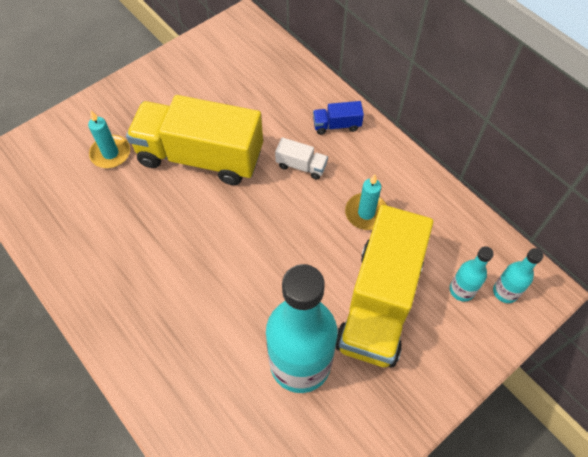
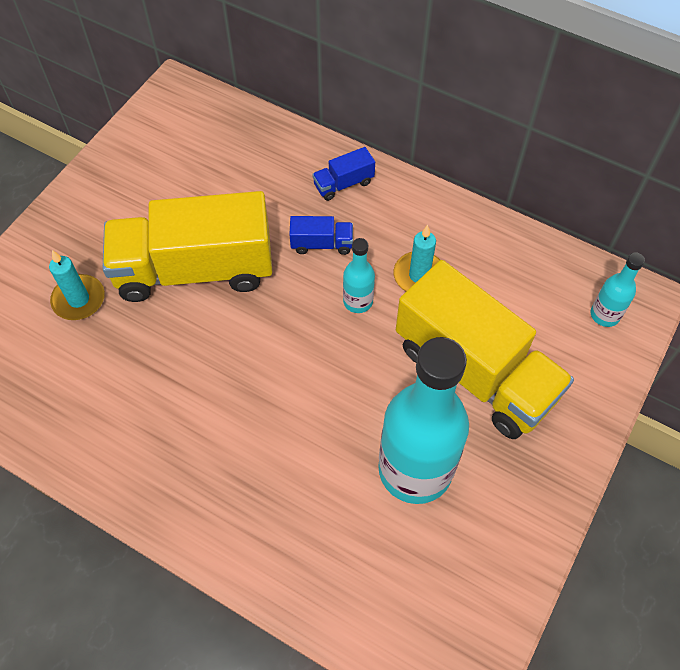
camera: 20 degrees left, 0 degrees up
(301, 166) = (321, 244): white truck -> blue truck
(379, 302) = (475, 371): yellow truck -> yellow truck turned 45 degrees counterclockwise
(461, 290) = (558, 328): turquoise bottle -> turquoise bottle (358, 301)

